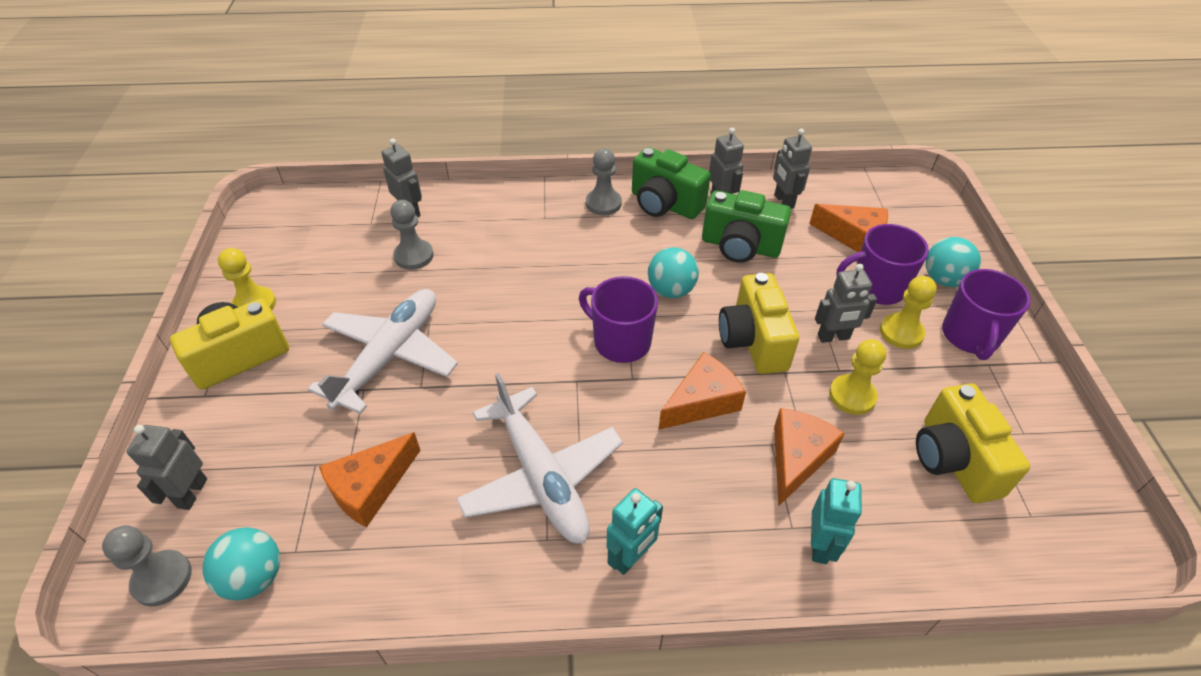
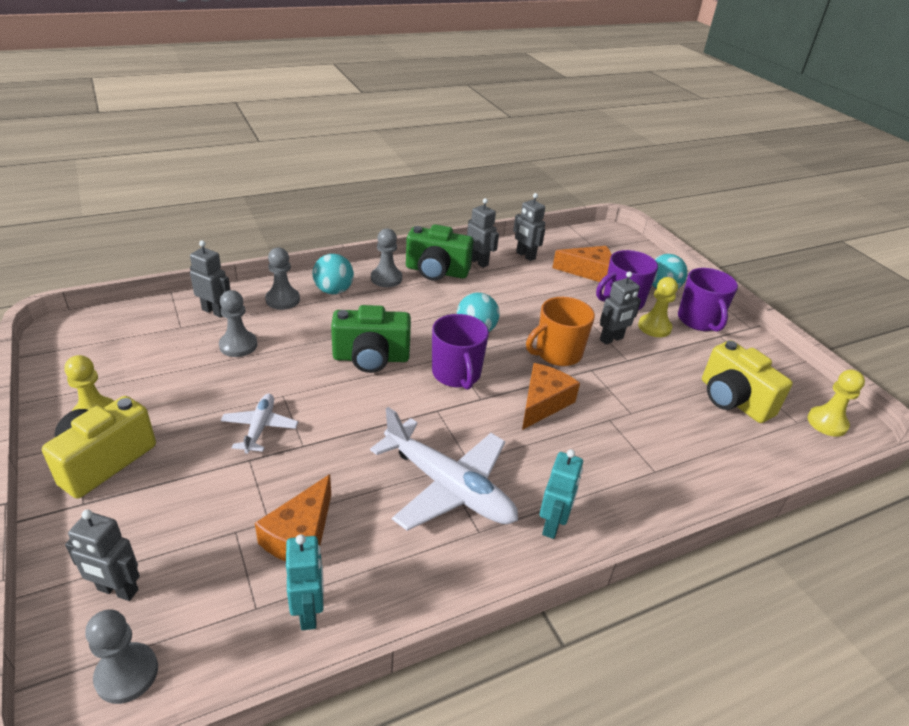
camera: 25 degrees left, 10 degrees down
(192, 493) = (117, 590): grey robot -> grey robot turned 60 degrees counterclockwise
(254, 577) = (226, 642): turquoise ball -> turquoise ball (333, 291)
(389, 356) = (260, 428): white plane -> white plane, size x0.52
(482, 210) = (282, 300): none -> grey pawn
(620, 341) = (456, 374): purple mug -> purple mug turned 120 degrees counterclockwise
(740, 246) = (511, 291): green camera -> green camera (371, 358)
(753, 341) = (557, 353): yellow camera -> orange mug
(797, 458) = (632, 424): orange cheese -> none
(820, 545) = (680, 477): turquoise robot -> turquoise robot (309, 612)
(852, 396) = (645, 375): yellow pawn -> yellow pawn (827, 423)

